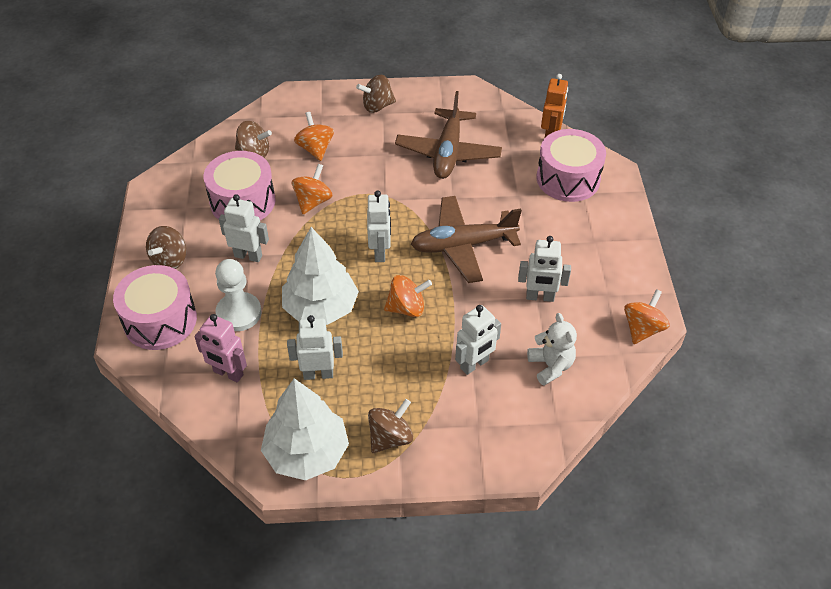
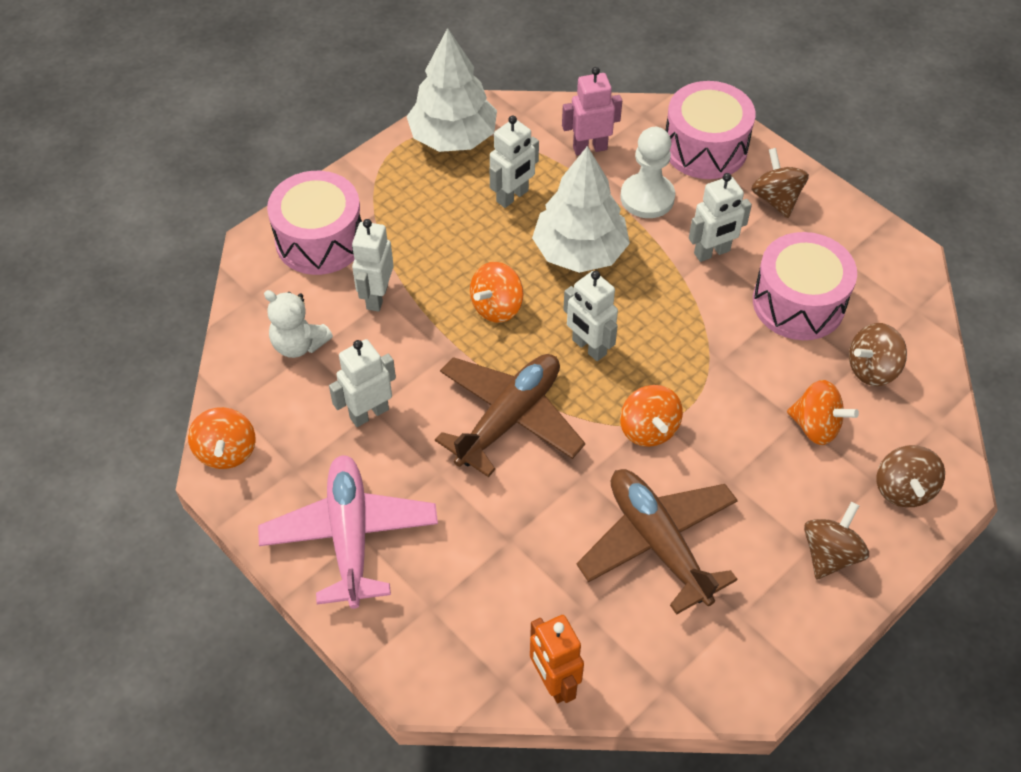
camera: 140 degrees right, 5 degrees up
(313, 201) = (729, 355): orange spinning top -> orange spinning top (648, 429)
(390, 437) = (395, 189): brown spinning top -> brown spinning top (903, 489)
(568, 179) = (467, 616): pink drum -> pink drum (320, 240)
(600, 244) = (350, 536): none -> pink plane

